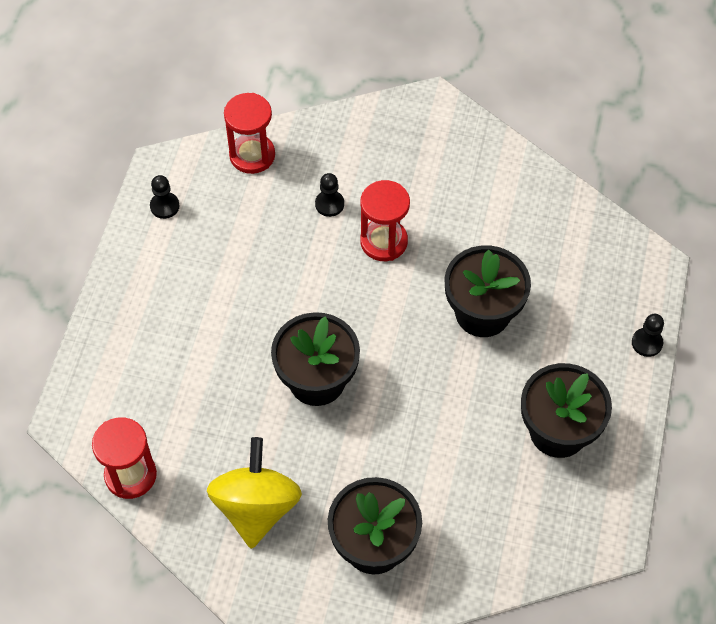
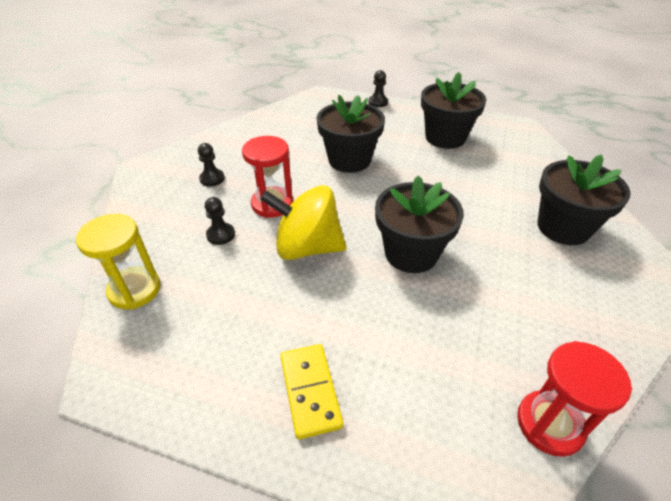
camera: 85 degrees left, 15 degrees down
(156, 304) = (310, 391): none -> yellow domino
(164, 206) = (168, 378): black pawn -> black pawn (212, 179)
(252, 155) = (134, 289): red hourglass -> yellow hourglass
(256, 507) = (554, 303): yellow spinning top -> yellow spinning top (307, 247)

